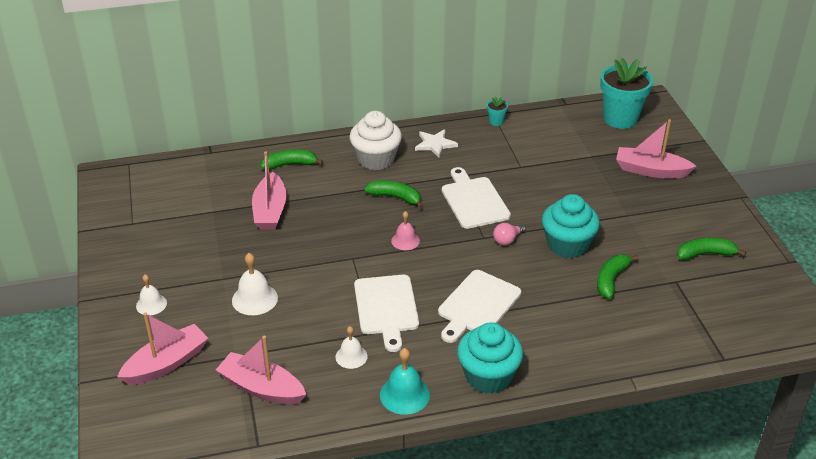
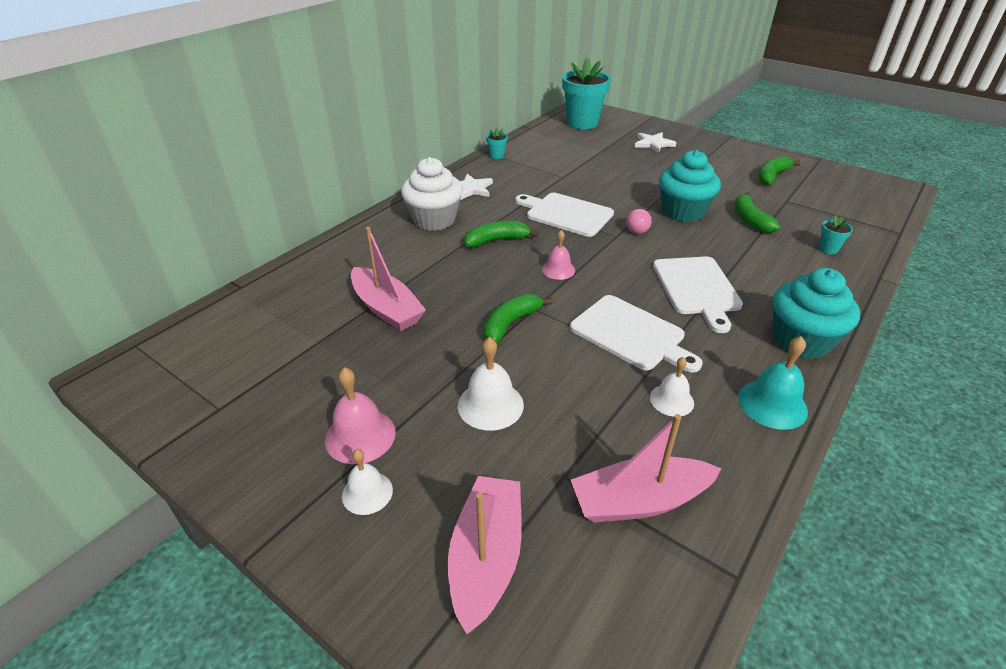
camera: 40 degrees left, 0 degrees up
(177, 276) = (360, 436): none -> pink bell
(289, 164) = (352, 259): green banana -> green banana (510, 323)
(631, 335) = (828, 249): none -> turquoise flower pot
(651, 170) = (653, 144): pink boat -> white star

